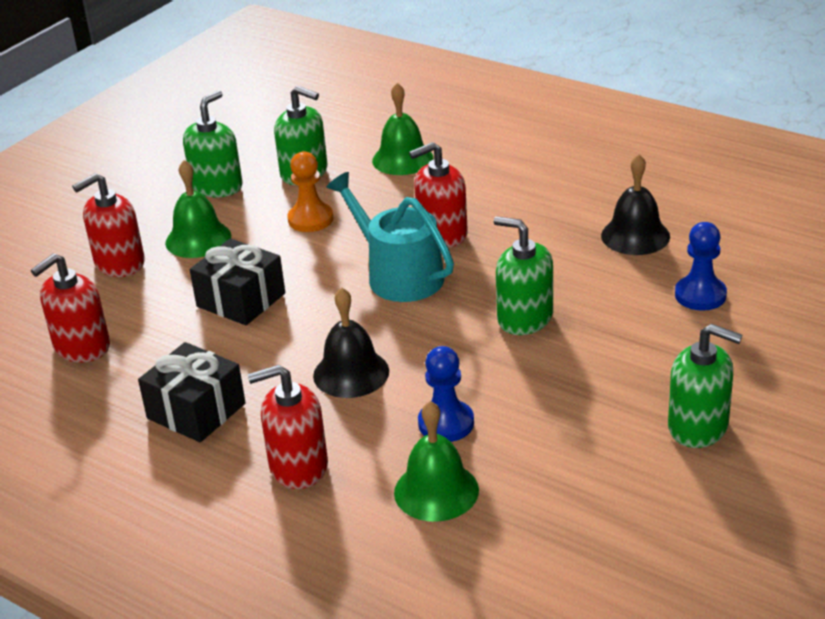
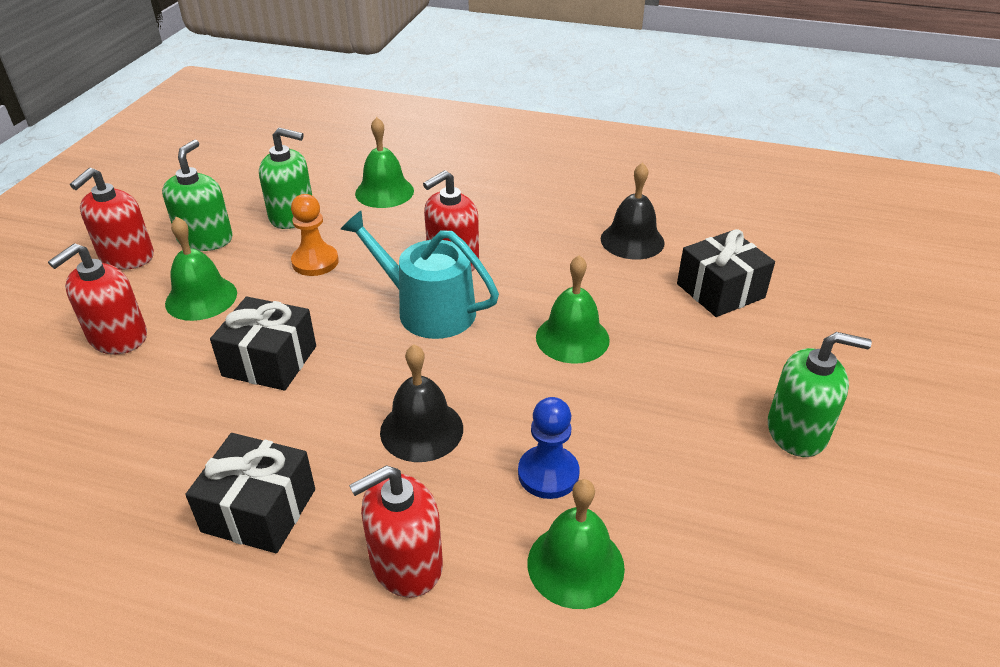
camera: 20 degrees left, 5 degrees up
(82, 347) = (95, 448): red soap dispenser -> red soap dispenser (127, 257)
(525, 318) = (572, 338): green soap dispenser -> green bell
(700, 295) = (720, 291): blue pawn -> black gift

